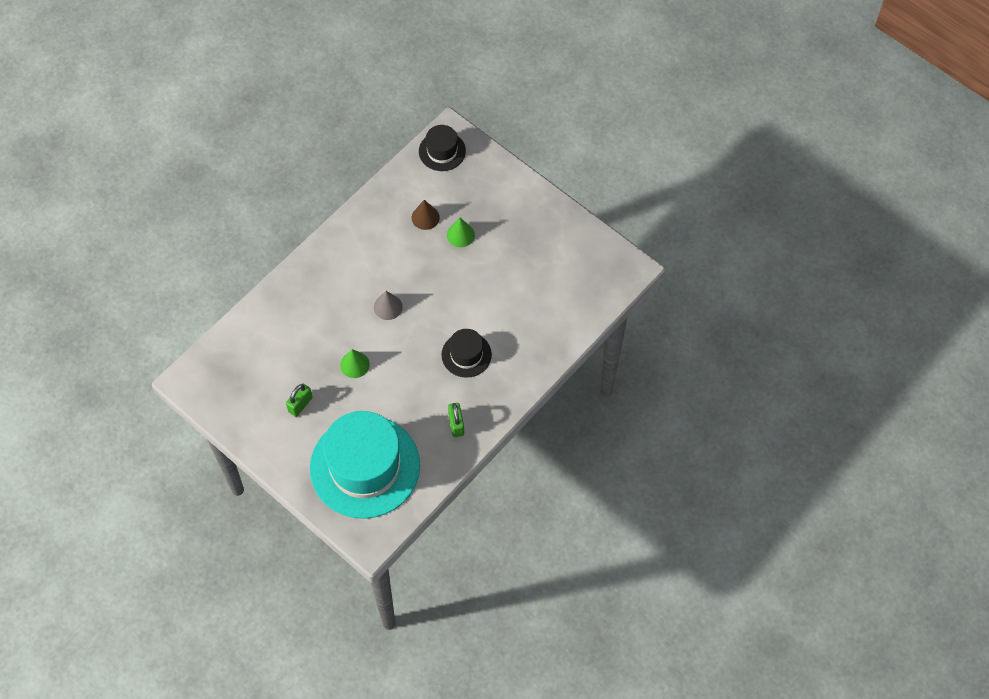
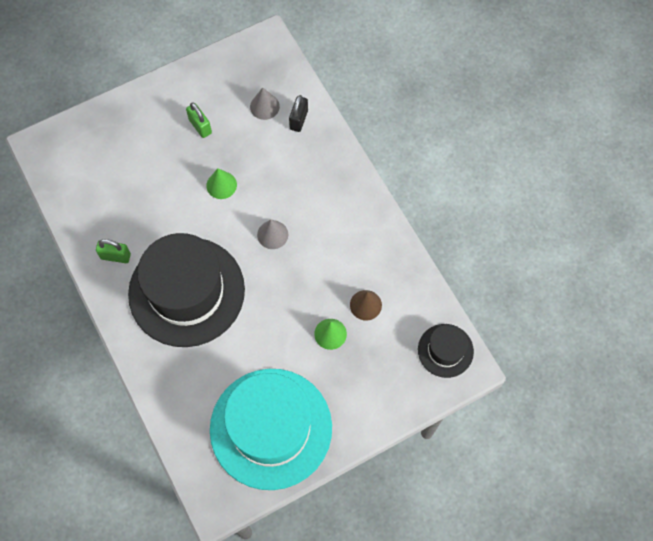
camera: 110 degrees right, 5 degrees up
(260, 357) = (264, 106): none -> grey cone
(265, 324) = (299, 120): none -> black padlock
(365, 466) = (111, 162): turquoise hat -> turquoise hat (271, 428)
(466, 355) = (186, 291): black hat -> black hat, size x2.13

